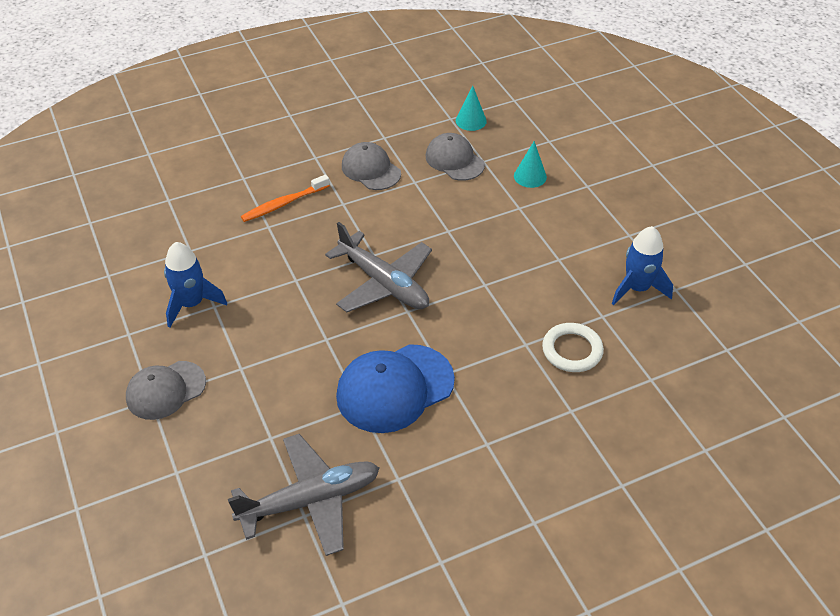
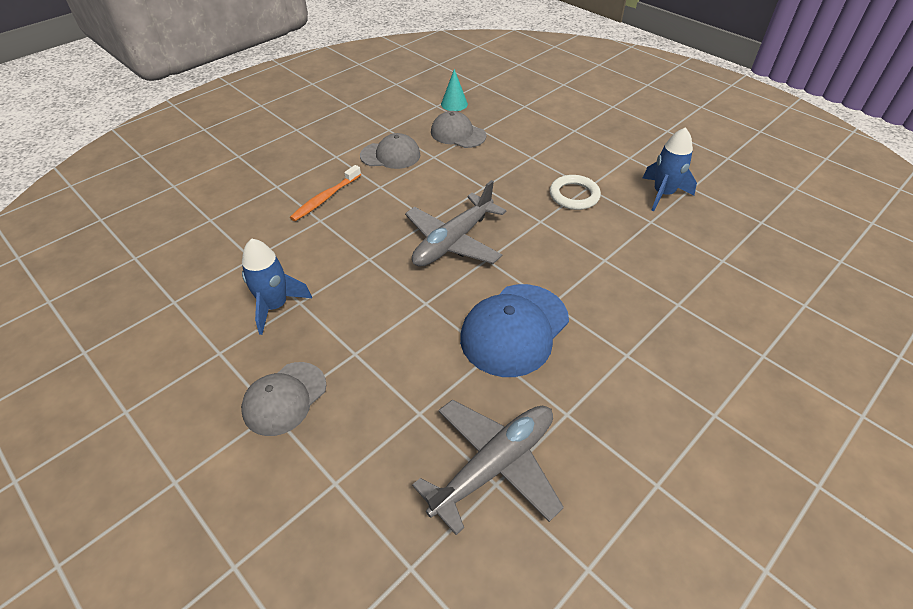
camera: 20 degrees left, 0 degrees up
(371, 169) = (390, 155): grey cap -> grey cap turned 150 degrees clockwise
(384, 284) = (453, 242): grey plane -> grey plane turned 105 degrees clockwise
(530, 176) = (526, 133): turquoise cone -> none
(572, 350) = (645, 254): white ring -> white ring (574, 195)

